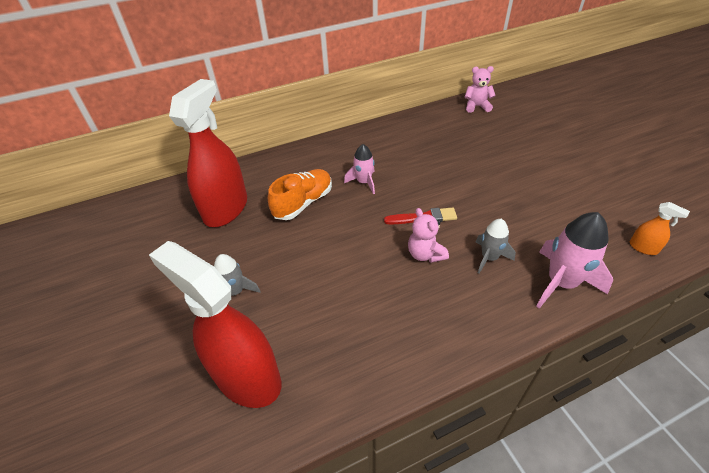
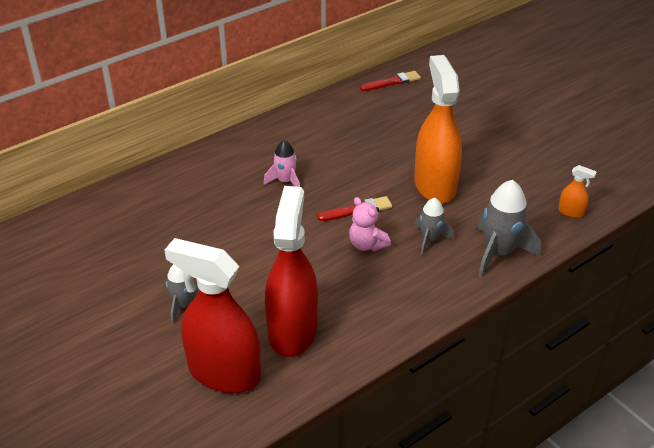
camera: 15 degrees left, 5 degrees down
(226, 209) = (139, 227): red spray bottle -> red spray bottle (292, 330)
(303, 203) = (225, 211): orange shoe -> none
(476, 106) = (392, 82): pink teddy bear -> red brush
(502, 202) = (434, 185): none -> orange spray bottle
(561, 283) = (499, 253): pink rocket -> grey rocket

